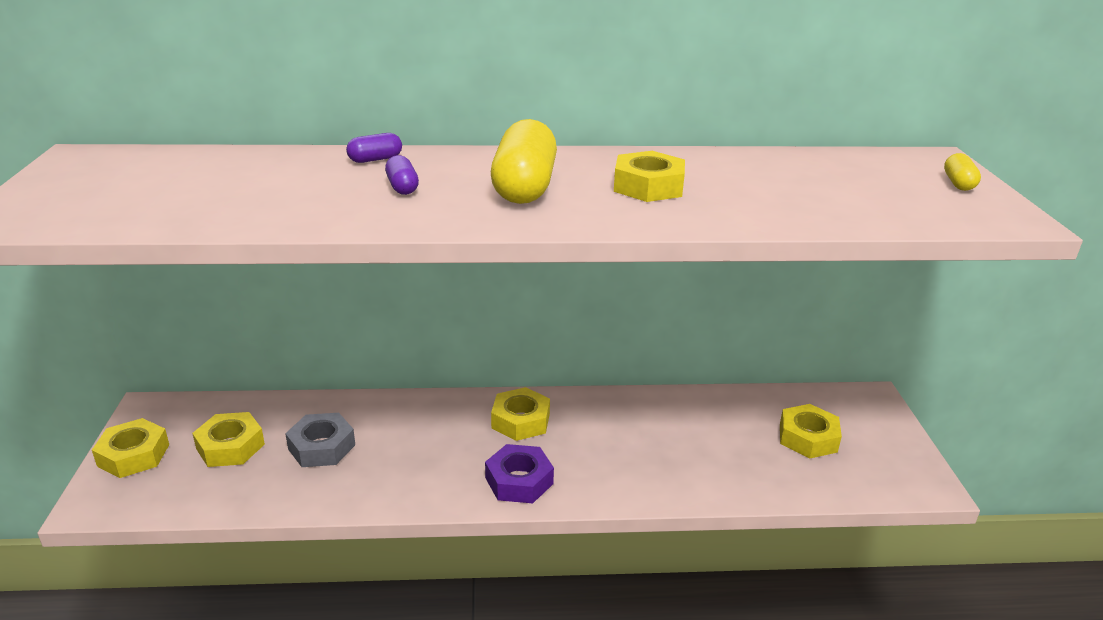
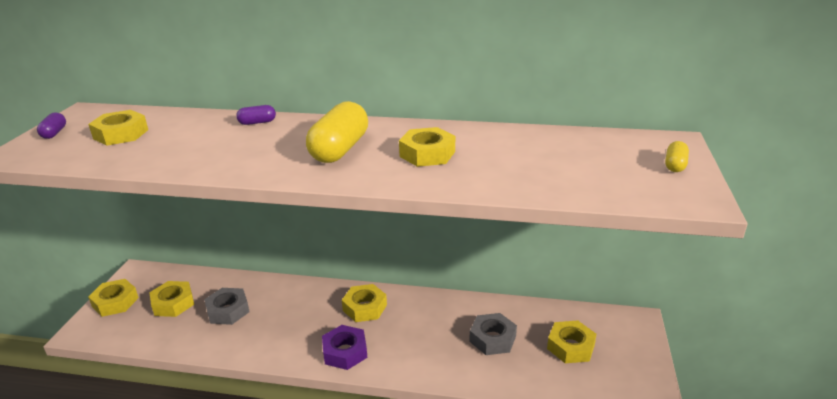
camera: 15 degrees right, 0 degrees up
(169, 183) = (121, 134): none -> yellow nut
(402, 187) = (259, 145): purple capsule -> purple capsule (54, 133)
(707, 440) = (492, 339): none -> grey nut

